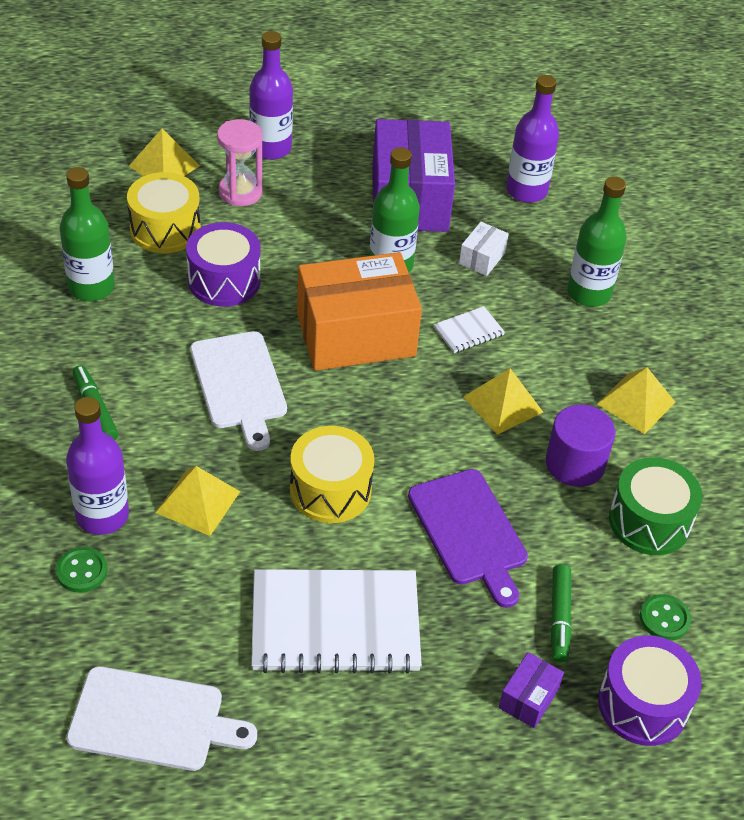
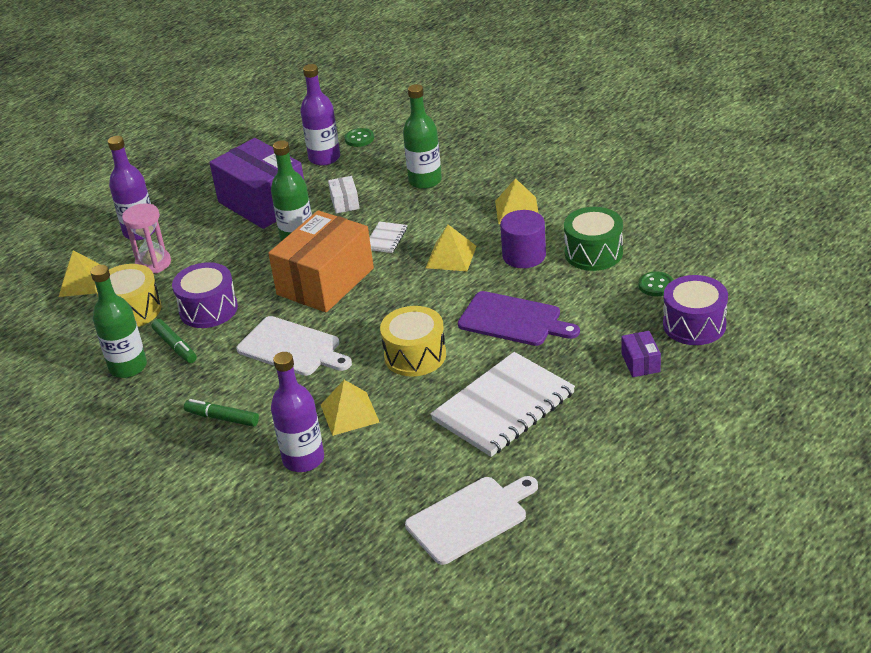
camera: 35 degrees left, 10 degrees down
(82, 571) = (330, 490): green button -> green button (359, 139)
(559, 618) = (608, 321): green marker -> green marker (175, 346)

